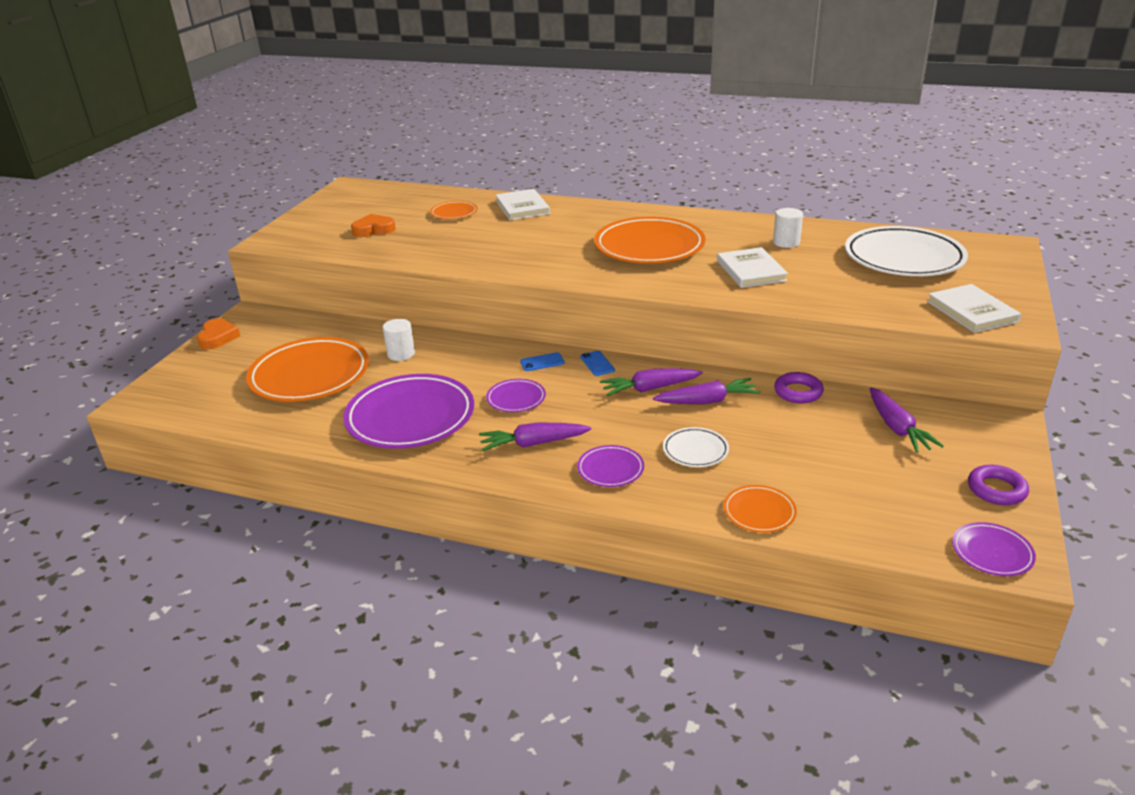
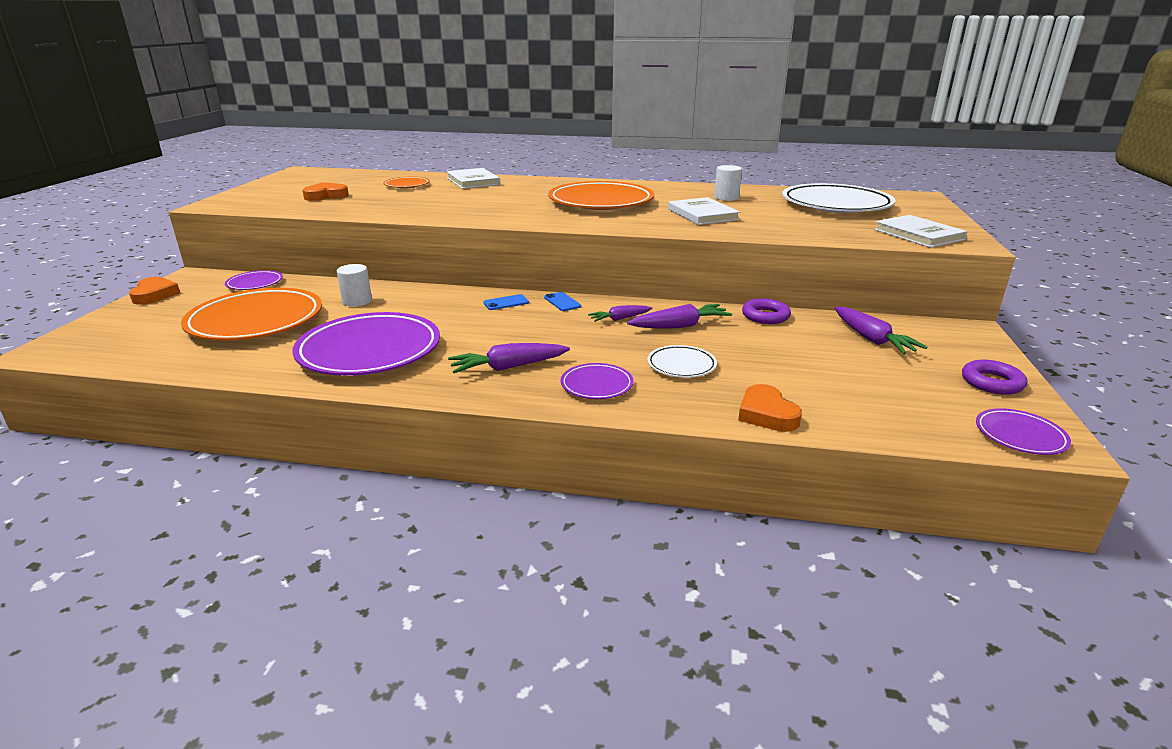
camera: 10 degrees left, 5 degrees down
(516, 399) = (483, 331): purple plate -> purple plate (255, 283)
(649, 389) = (619, 319): purple carrot -> purple carrot, size x0.64
(759, 512) = (766, 414): orange plate -> orange heart

